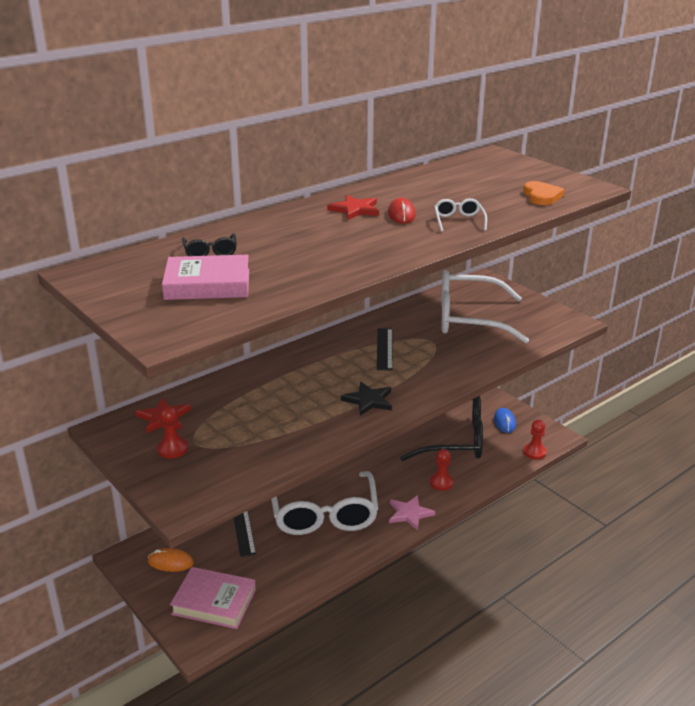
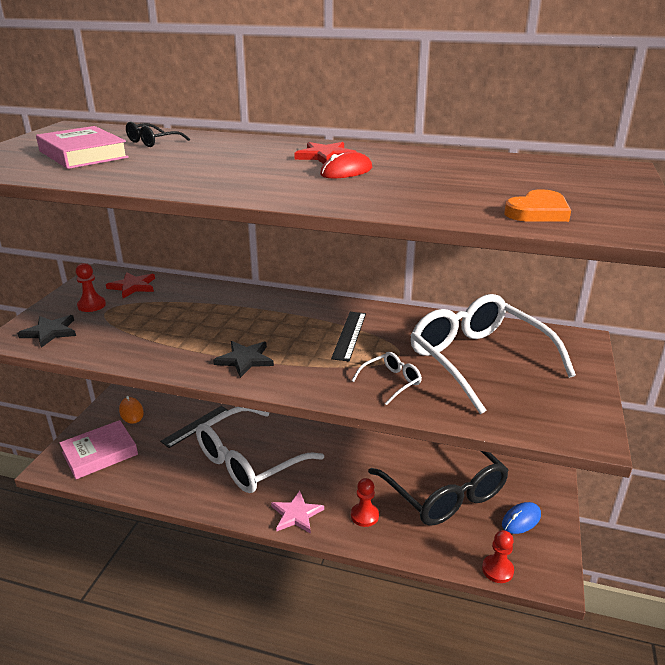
camera: 55 degrees right, 0 degrees up
(199, 483) = (50, 332): none -> black star
(214, 602) = (100, 453): pink book -> pink book turned 75 degrees clockwise
(384, 349) = (349, 335): black ruler -> black ruler turned 45 degrees counterclockwise
(458, 221) = (372, 194): white glasses -> white glasses (391, 382)

